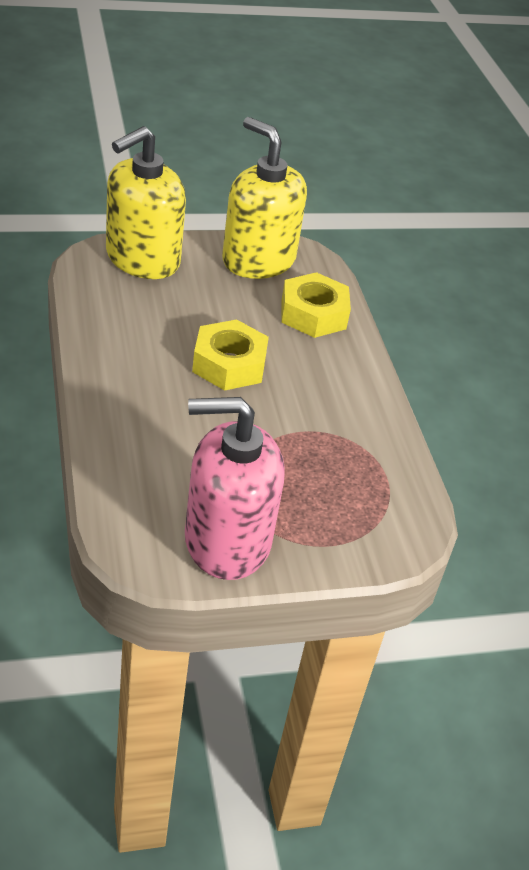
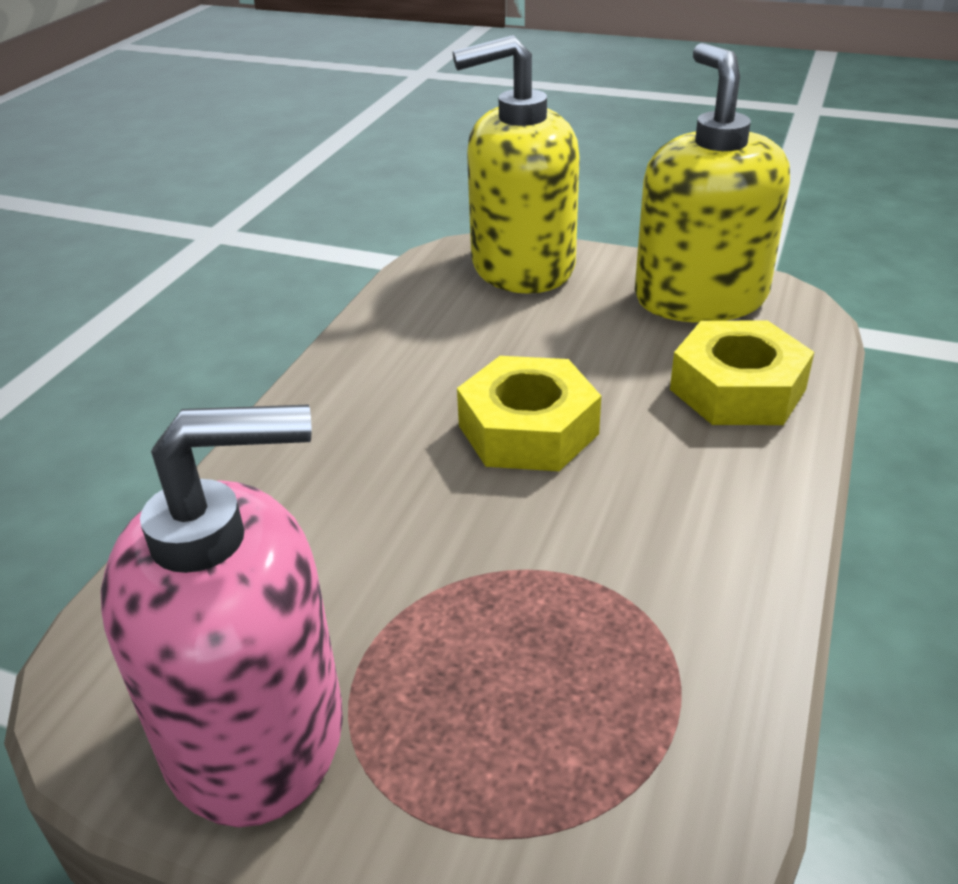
camera: 40 degrees right, 5 degrees down
(226, 540) = (255, 731): pink soap dispenser -> pink soap dispenser turned 135 degrees clockwise

